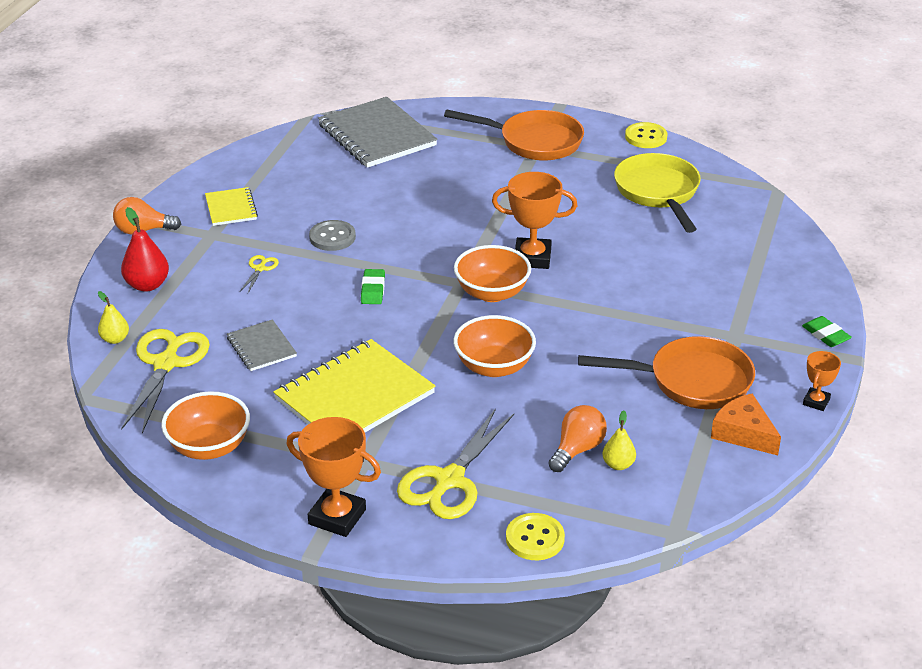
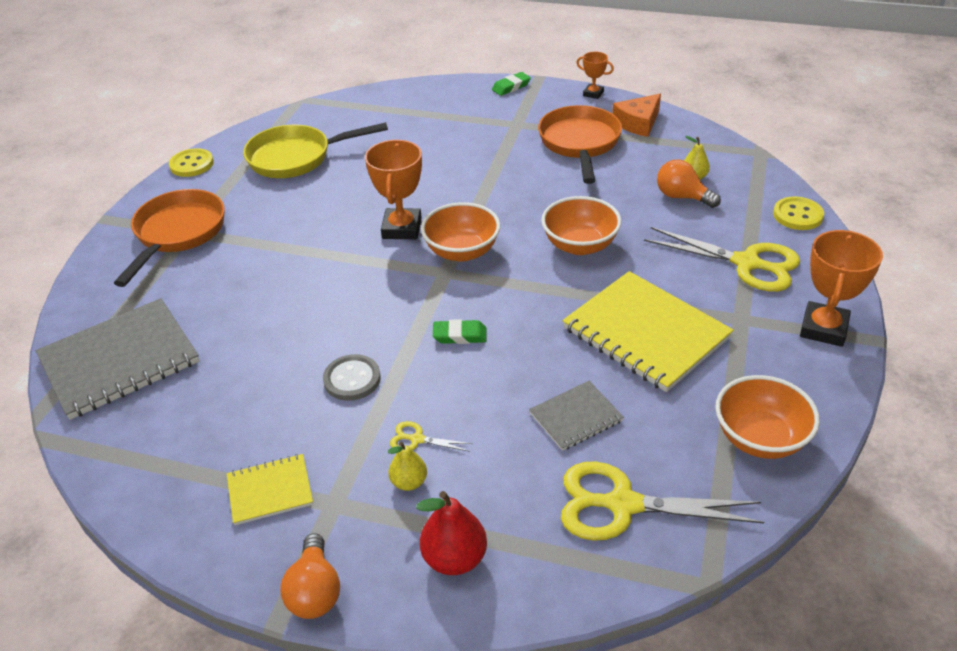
camera: 90 degrees left, 5 degrees up
(115, 339) = (581, 573): yellow pear -> yellow pear (409, 482)

